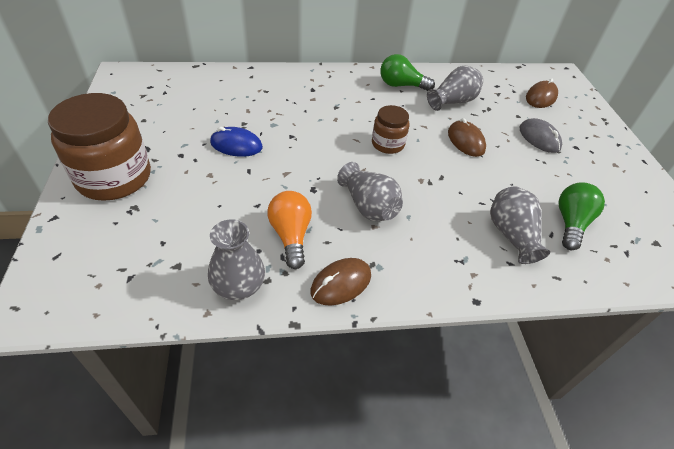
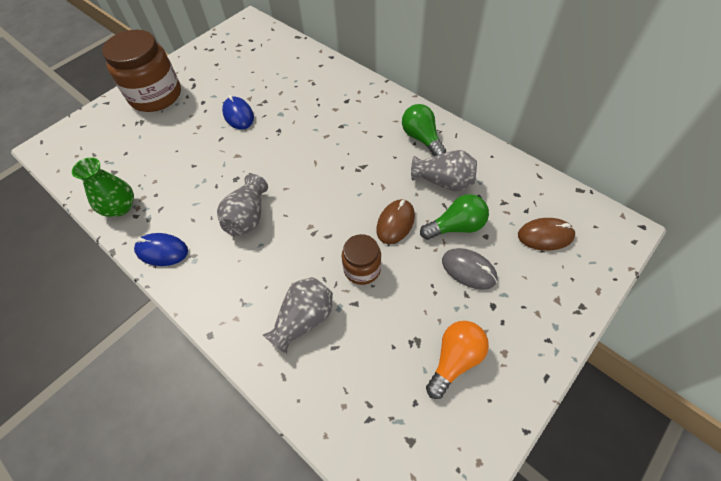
camera: 55 degrees right, 10 degrees up
(239, 286) = (120, 207): grey vase -> green vase
(291, 235) = (181, 199): orange light bulb -> orange light bulb (455, 360)
(341, 283) = (162, 251): brown mouse -> blue mouse
(387, 144) = (331, 181): brown jar -> brown jar (362, 269)
(539, 138) = (468, 270): grey mouse -> grey mouse turned 75 degrees counterclockwise
(571, 223) = (364, 355): green light bulb -> green light bulb (456, 226)

